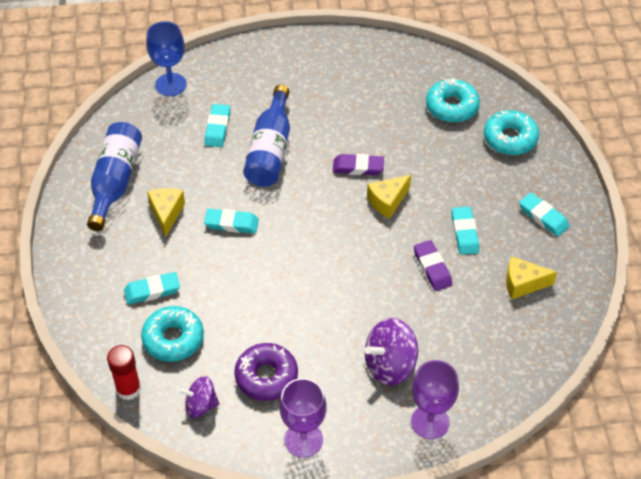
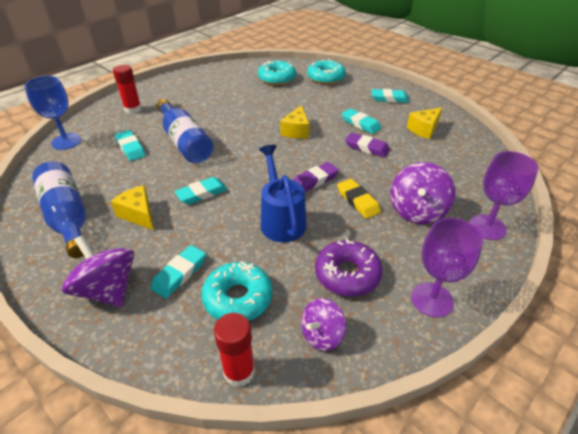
camera: 40 degrees left, 10 degrees down
(97, 270) = (108, 289): none -> purple spinning top
(260, 71) = (133, 109): none -> red glue stick
(268, 294) = (281, 220): none -> blue watering can
(351, 320) = (358, 201): none -> yellow eraser
(358, 167) = (256, 124): purple eraser -> purple eraser (314, 180)

